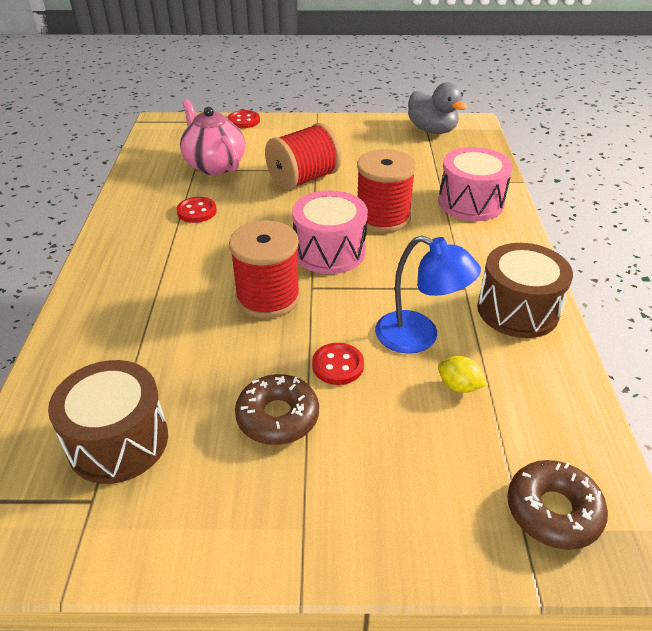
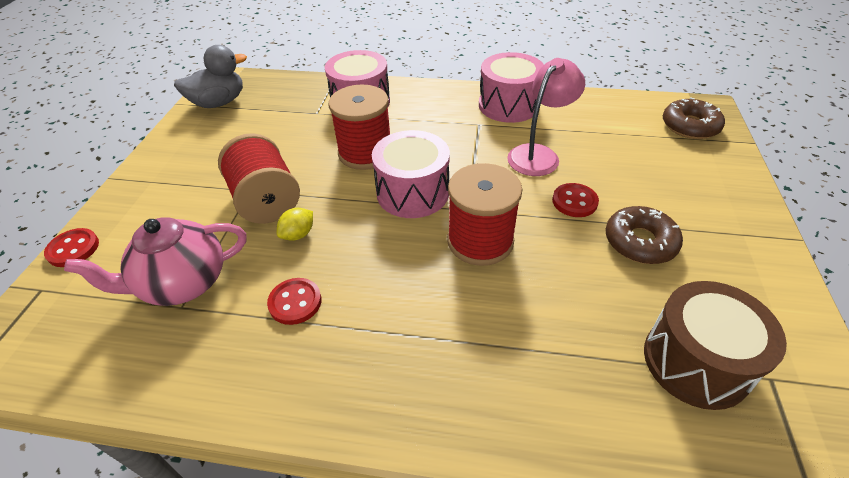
camera: 80 degrees left, 5 degrees up
(419, 337) = (538, 154): blue lamp -> pink lamp
(459, 386) = (591, 144): yellow lemon -> yellow lemon (298, 234)
(517, 310) = (508, 105): brown drum -> pink drum

